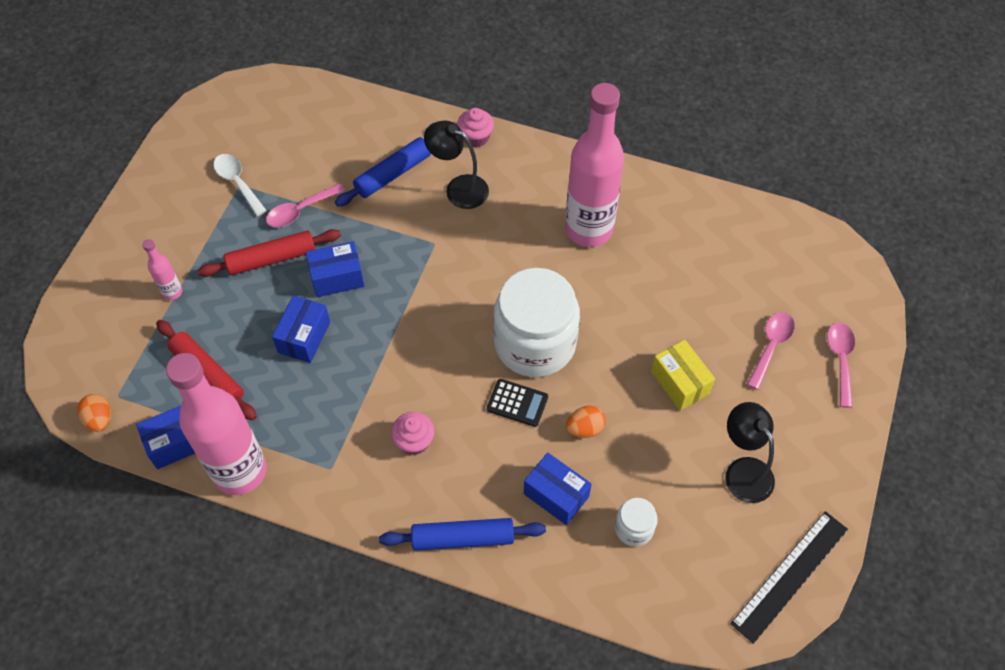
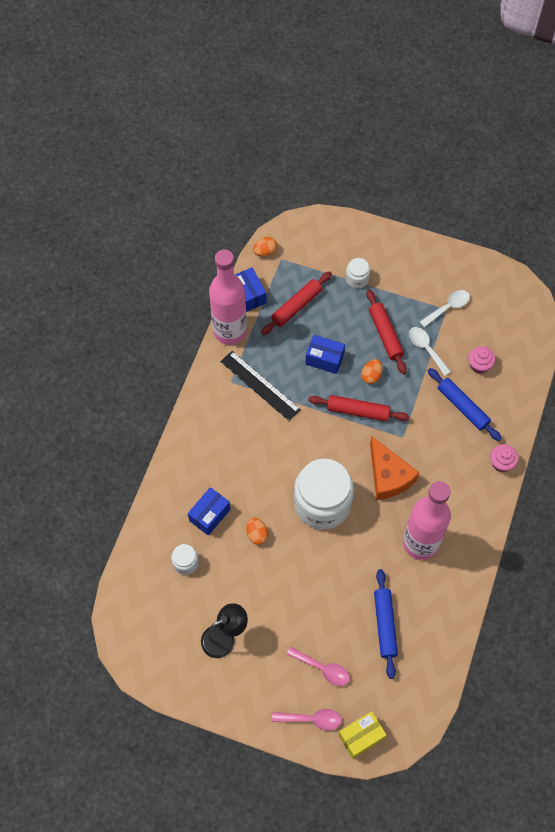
camera: 90 degrees right, 5 degrees up
(172, 292) = (357, 279): pink bottle -> white jar
(300, 210) = (426, 349): pink spoon -> white spoon
(337, 278) = (371, 376): blue box -> orange egg
(392, 296) = (358, 411): none -> red rolling pin
(414, 441) = (249, 429): pink cupcake -> pink cupcake (479, 365)
(458, 188) = (452, 452): black lamp -> none
(463, 538) = (182, 459): blue rolling pin -> blue rolling pin (385, 625)
(493, 262) = (388, 476): none -> orange cheese
(517, 403) = (276, 492): black calculator -> none
(680, 382) = (292, 600): yellow box -> yellow box (361, 737)
(790, 575) = (149, 661): black ruler -> black ruler (260, 385)

